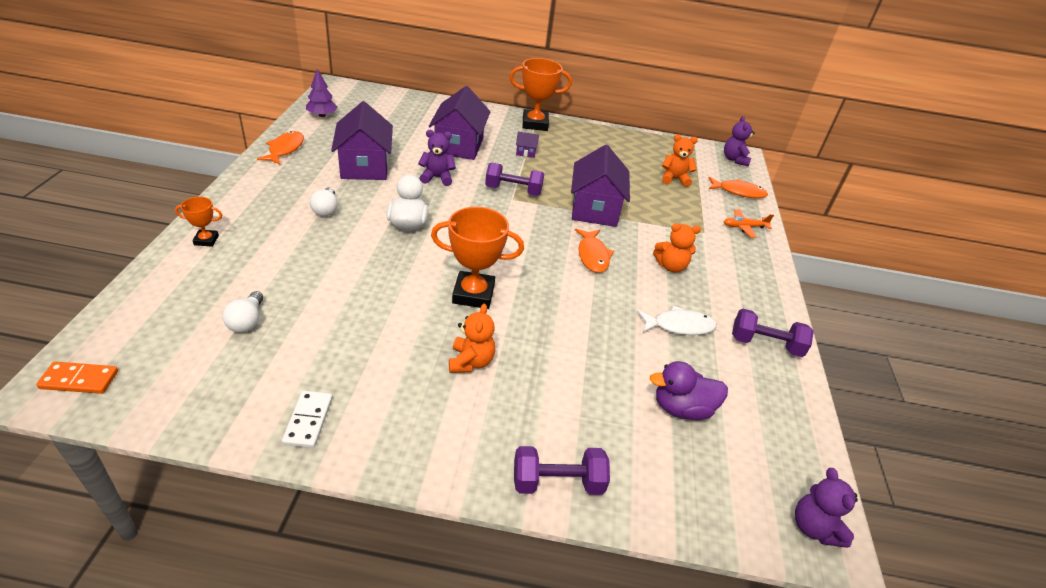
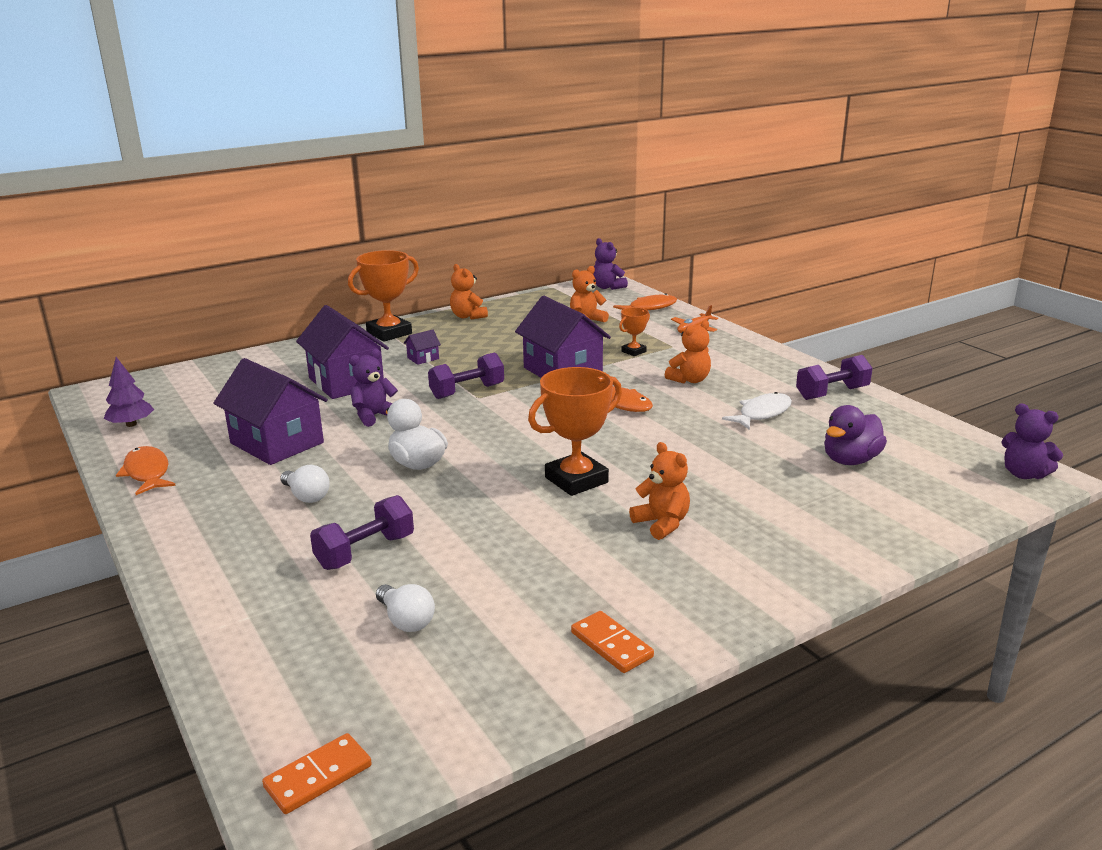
camera: 35 degrees left, 15 degrees down
(206, 240) = (217, 591): orange trophy -> orange trophy (633, 351)
(308, 420) = (611, 645): white domino -> orange domino
(557, 482) = (856, 552): purple dumbbell -> purple dumbbell (365, 552)
(601, 135) = (468, 316): none -> orange teddy bear

